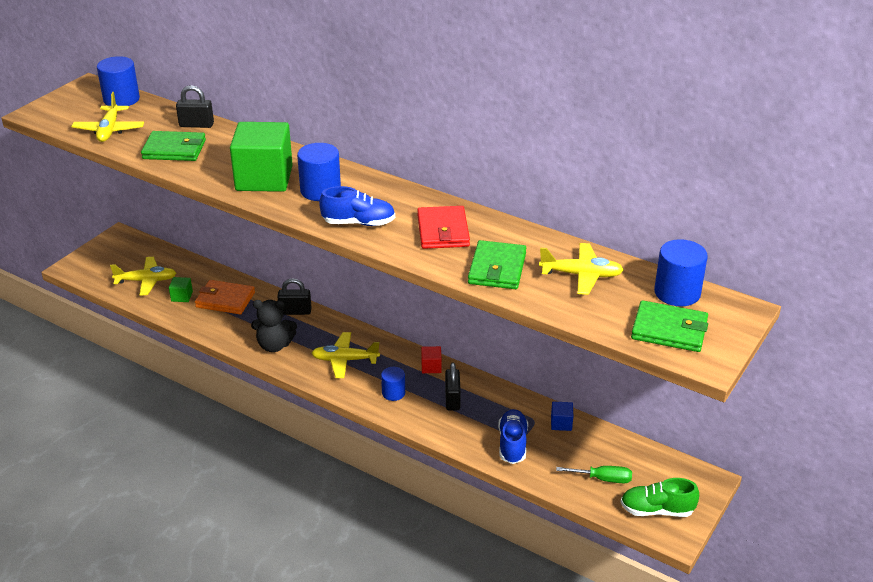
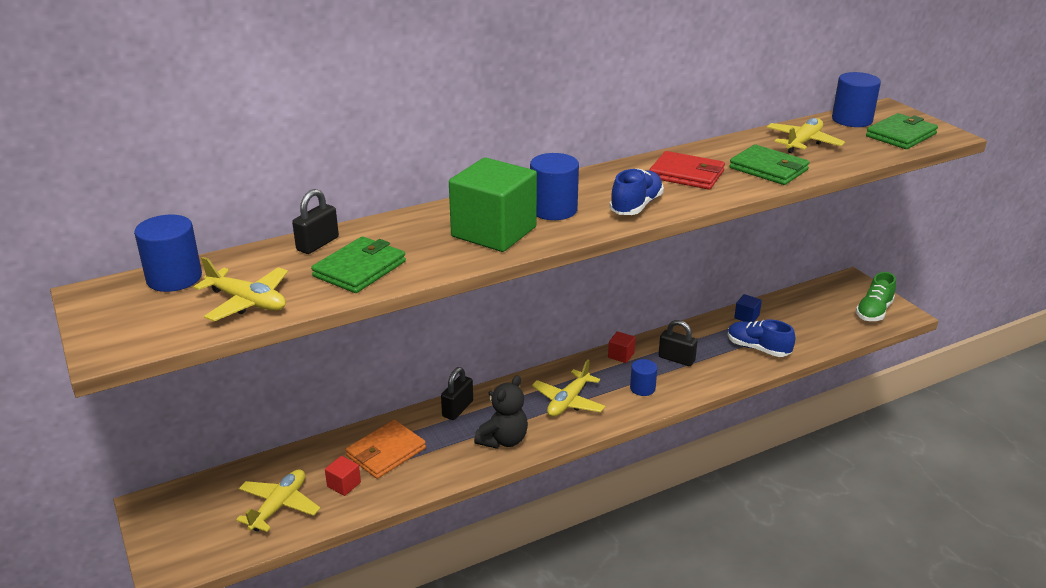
camera: 60 degrees left, 5 degrees down
(182, 296) = (344, 484): green cube -> red cube
(603, 479) = (826, 322): green screwdriver -> none

